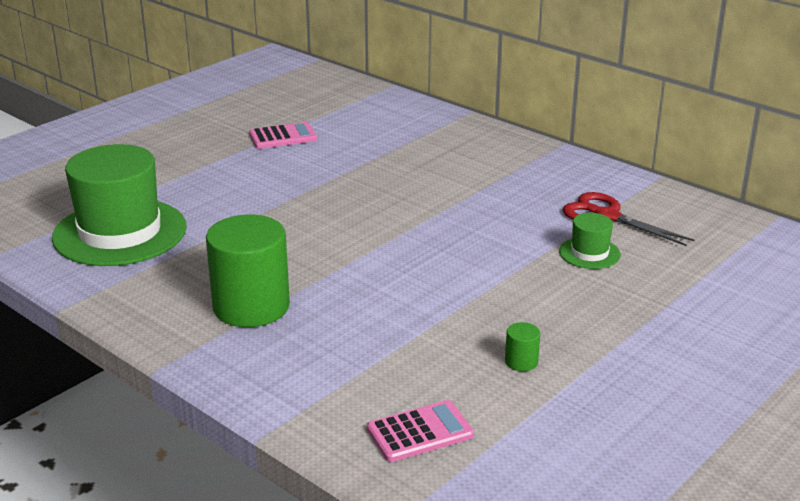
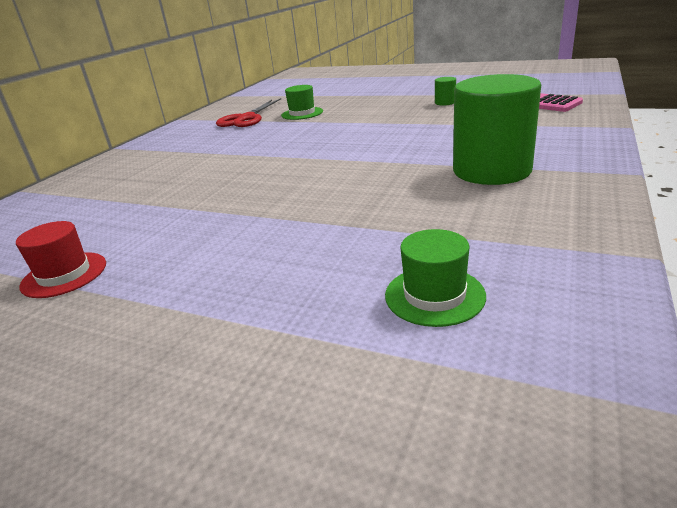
camera: 105 degrees left, 0 degrees up
(120, 232) = (434, 295): green hat -> green hat, size x0.45
(283, 137) = (64, 274): pink calculator -> red hat

